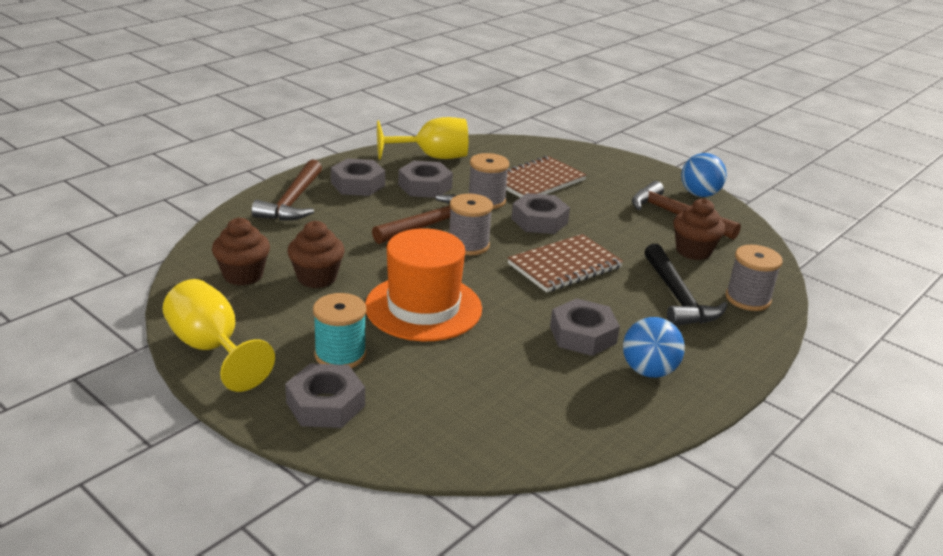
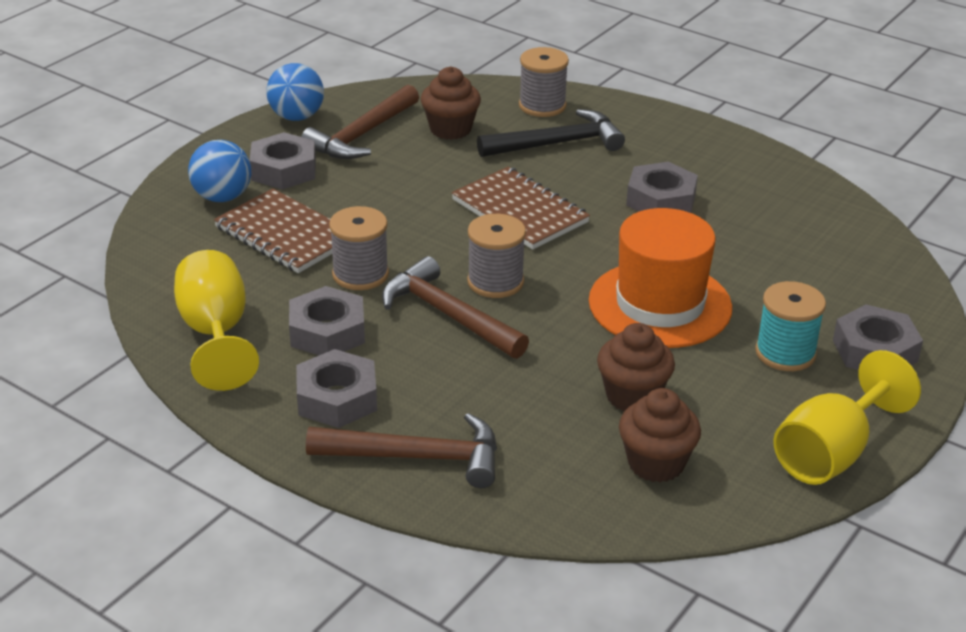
camera: 95 degrees left, 5 degrees up
(539, 221) = (408, 230): grey nut -> grey nut (283, 170)
(648, 371) = (704, 165): blue ball -> blue ball (222, 197)

